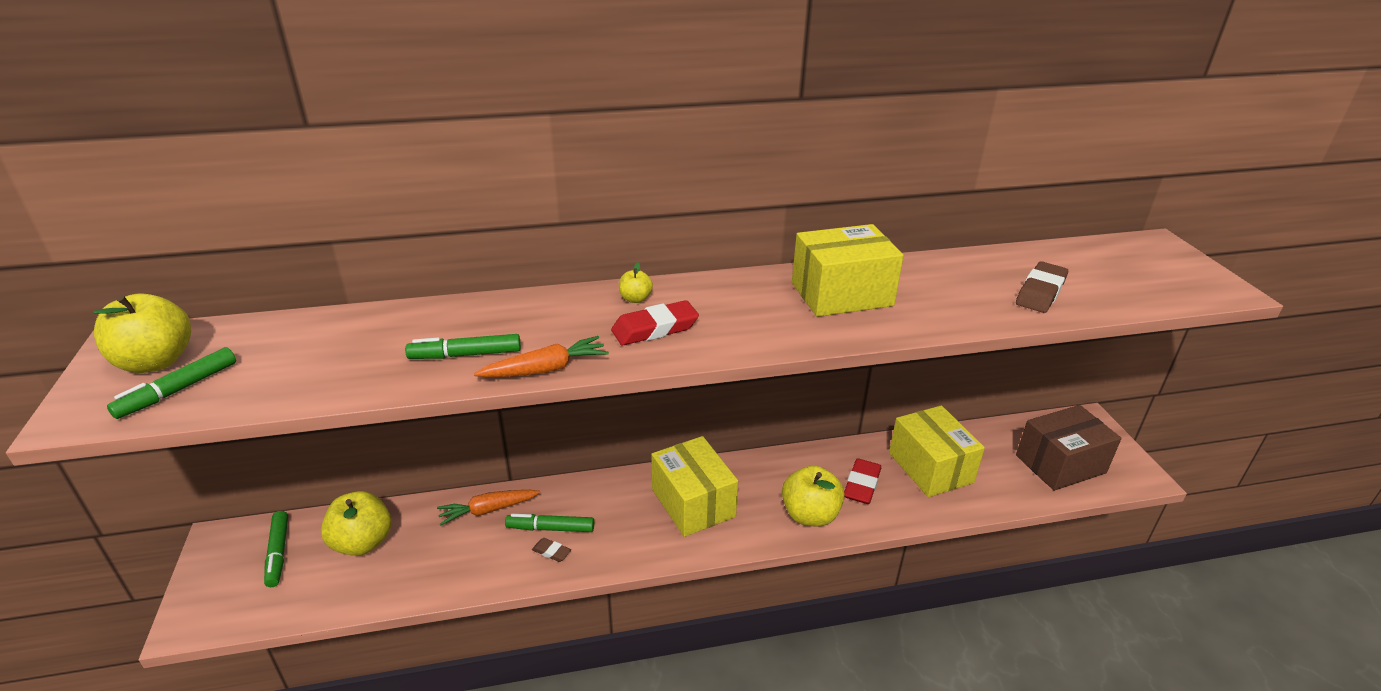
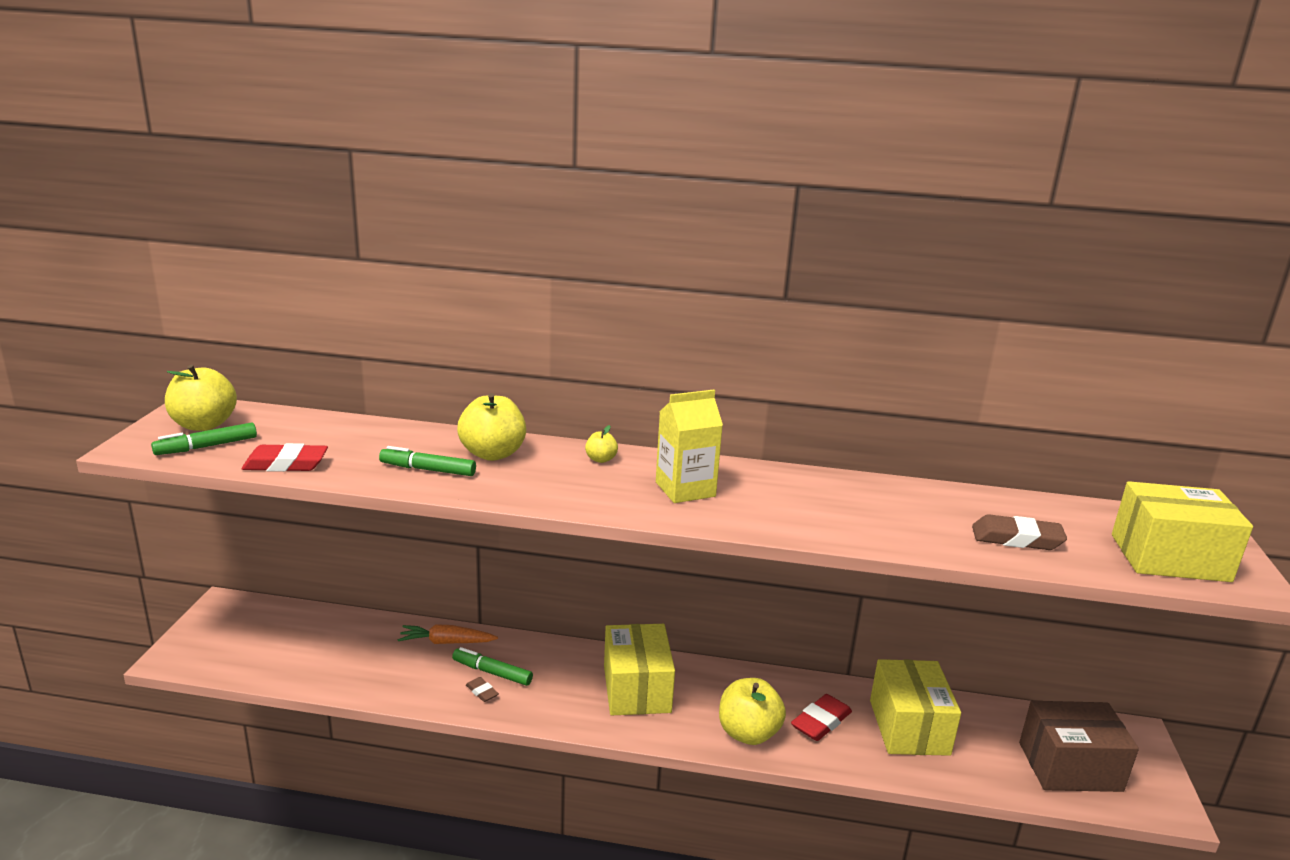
camera: 20 degrees right, 10 degrees down
(278, 553) = (262, 627): green marker -> none
(362, 542) = (330, 638): yellow apple -> yellow apple (492, 454)
(546, 369) = (484, 494): orange carrot -> none
(655, 329) = (599, 485): red eraser -> red eraser (286, 464)
(737, 313) = (685, 489): none -> yellow carton
(841, 294) = (799, 496): yellow box -> yellow box (1169, 558)
(1040, 292) = (1016, 539): brown eraser -> brown eraser turned 45 degrees clockwise

